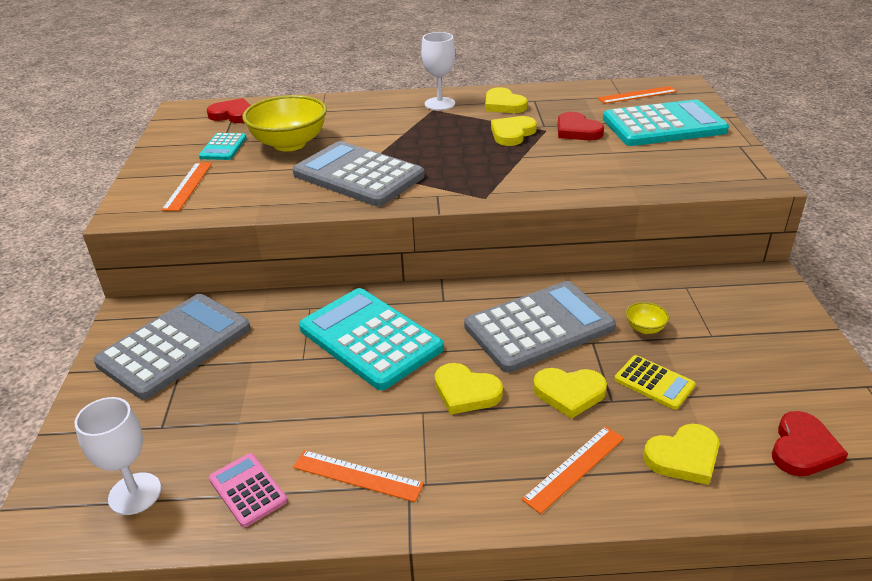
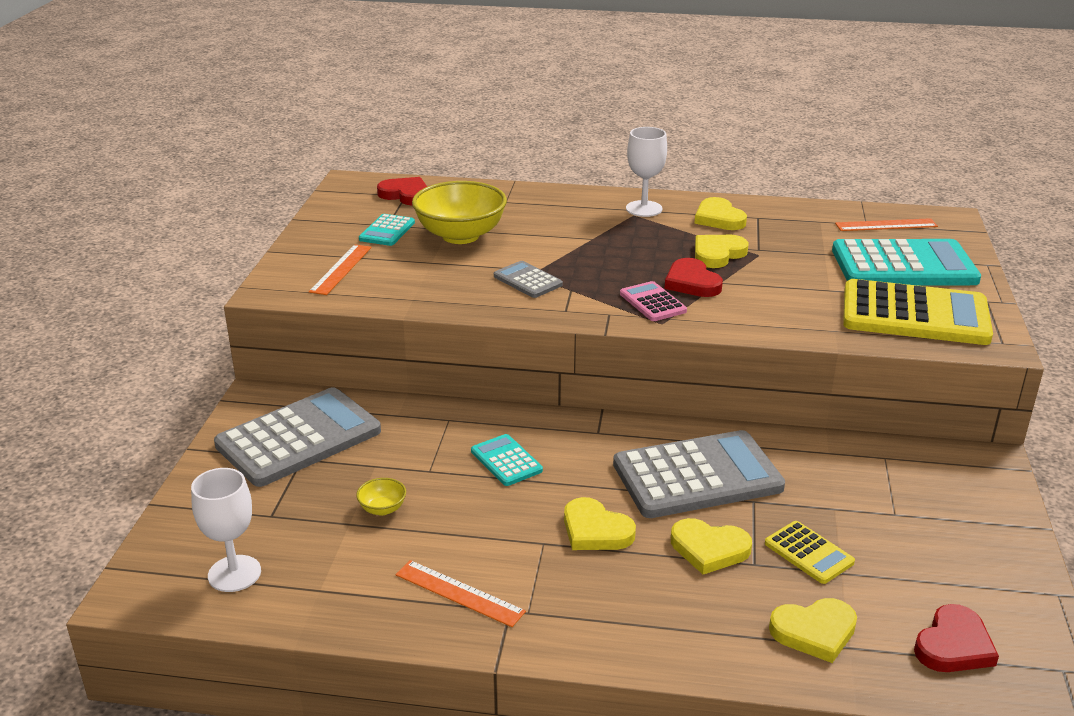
camera: 10 degrees right, 5 degrees down
(248, 490) = (345, 588): pink calculator -> pink calculator (652, 302)
(358, 175) = (527, 280): grey calculator -> grey calculator, size x0.48
(370, 338) = (506, 461): turquoise calculator -> turquoise calculator, size x0.48
(574, 468) = (690, 623): orange ruler -> none
(577, 131) = (796, 260): red heart -> red heart (692, 282)
(645, 328) = (819, 495): yellow bowl -> yellow bowl (382, 509)
(688, 164) = (915, 315): none -> yellow calculator

